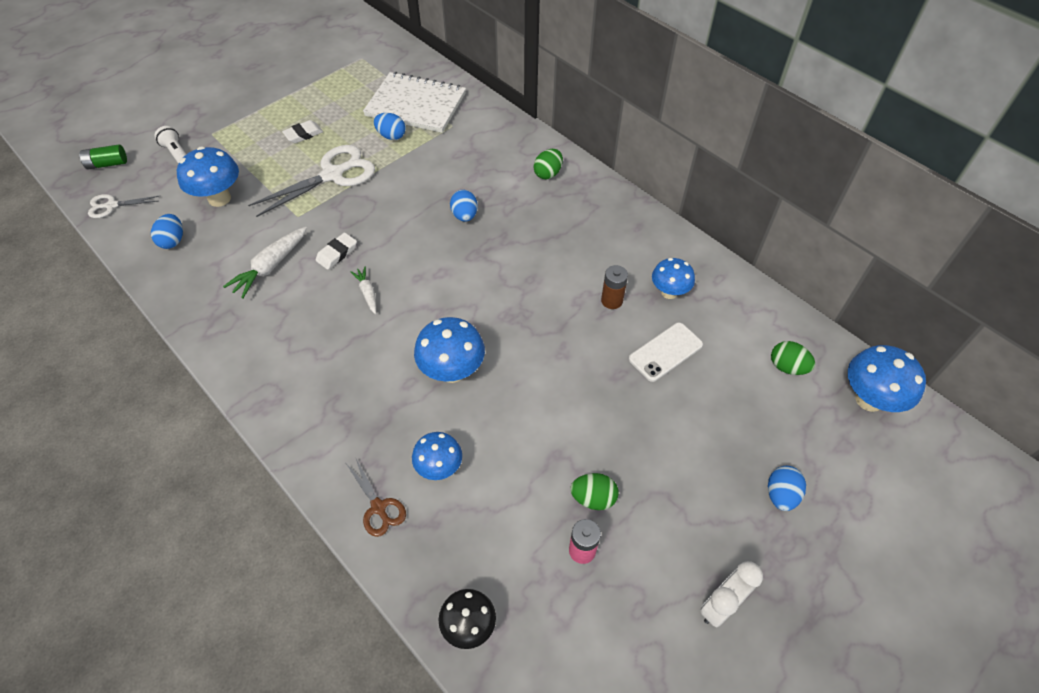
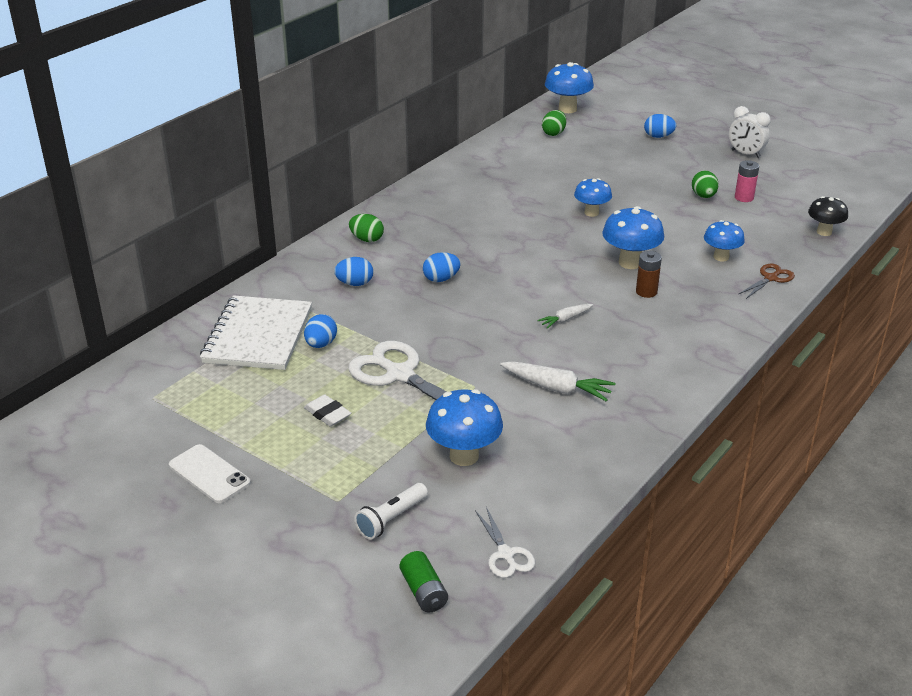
camera: 100 degrees left, 20 degrees down
(173, 241) = (547, 475): blue egg -> blue egg (355, 283)
(337, 253) = (521, 348): white eraser -> none
(612, 300) = (520, 199): brown battery -> brown battery (646, 292)
(665, 352) = (562, 175): white phone -> white phone (209, 474)
(669, 292) = (501, 176): blue mushroom -> blue mushroom (591, 213)

